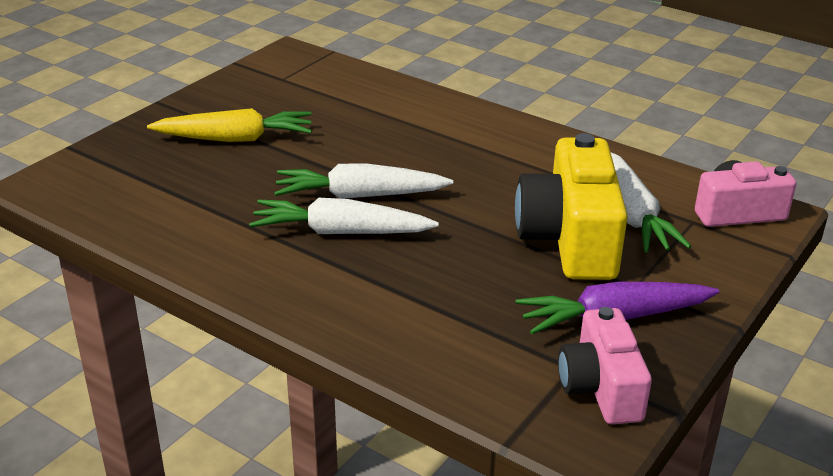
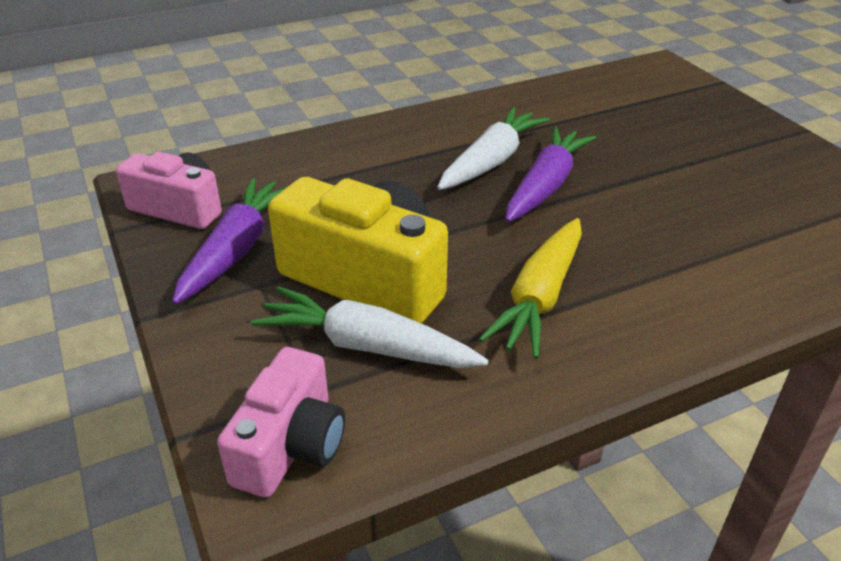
camera: 120 degrees right, 5 degrees up
(235, 139) = (701, 151): yellow carrot -> yellow carrot (540, 297)
(359, 196) = (545, 186): white carrot -> purple carrot

